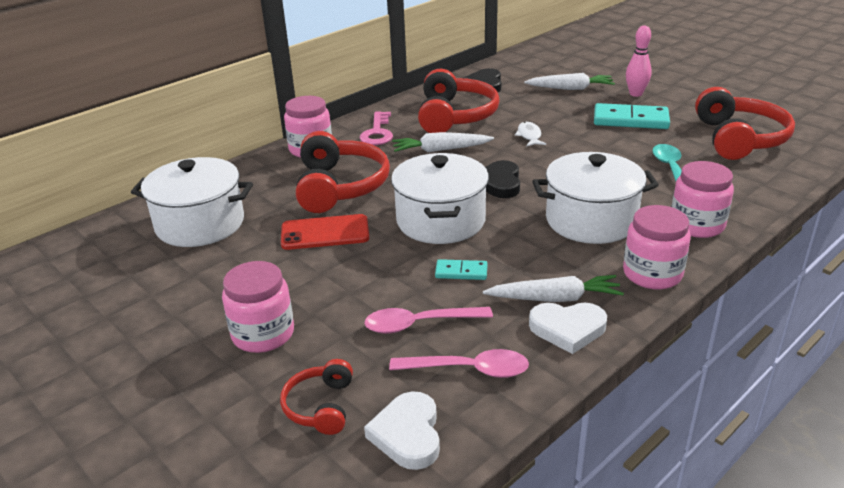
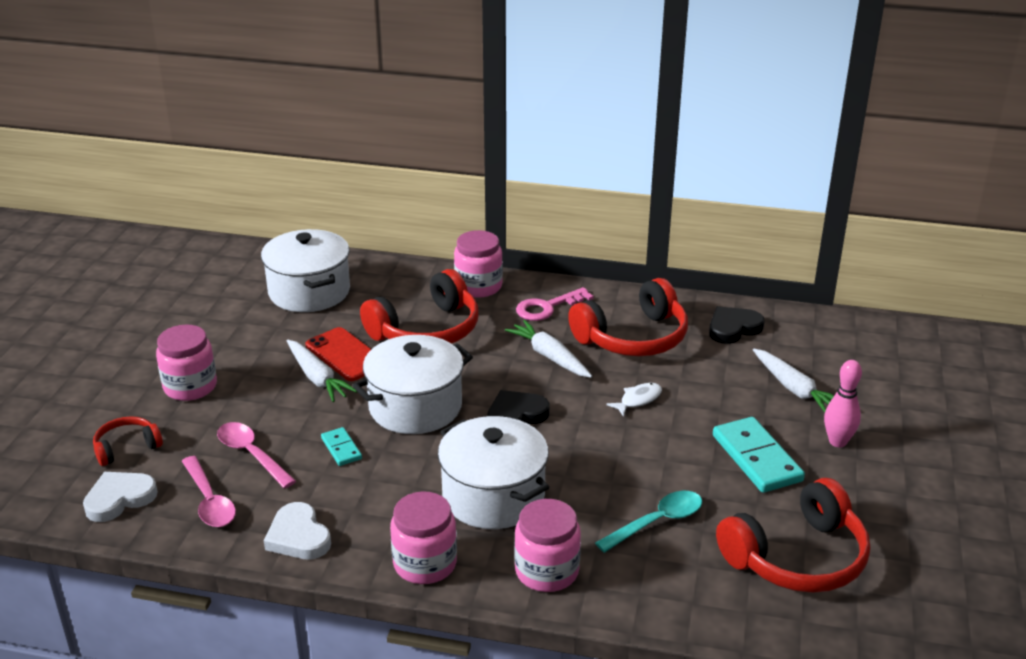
camera: 55 degrees right, 0 degrees up
(555, 298) = (339, 515): white carrot -> white carrot (317, 378)

